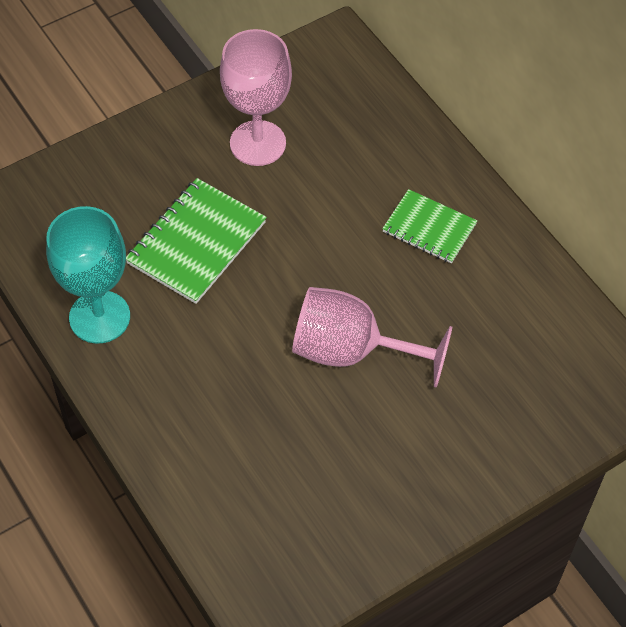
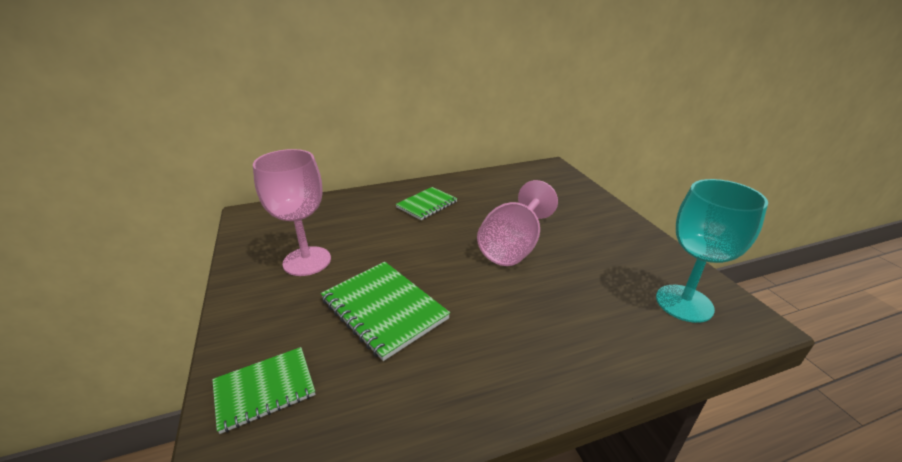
camera: 75 degrees left, 25 degrees down
(79, 188) = (264, 390): none -> green notebook
(99, 317) = (440, 395): turquoise goblet -> turquoise goblet (684, 303)

